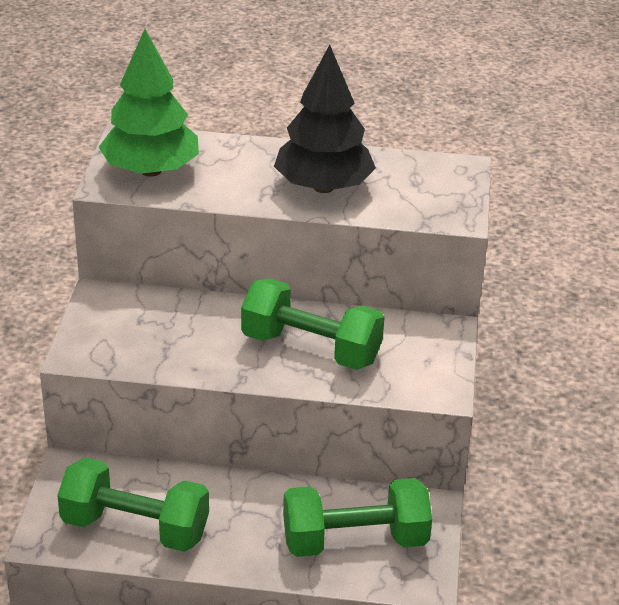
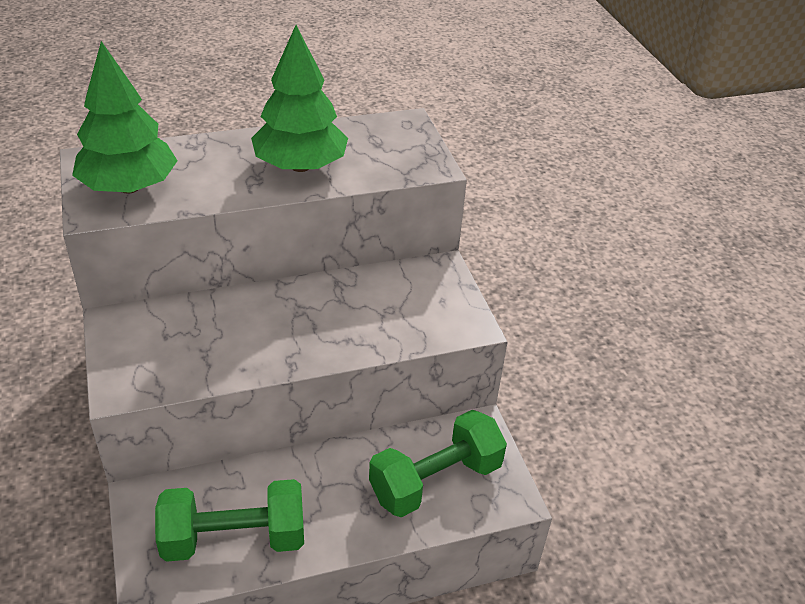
camera: 25 degrees left, 5 degrees up
(311, 348) = (338, 318): green dumbbell -> none
(323, 187) = (300, 166): black tree -> green tree

